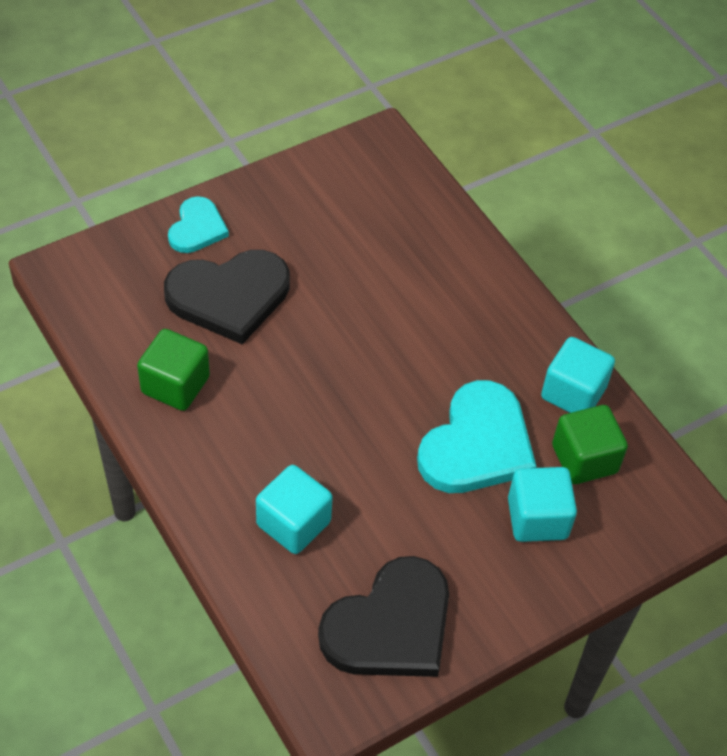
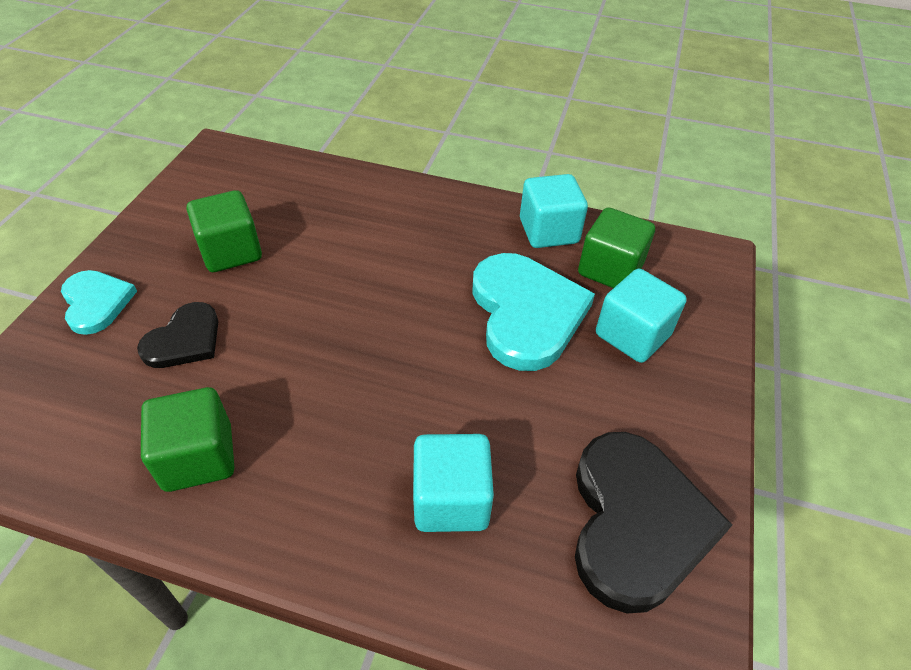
camera: 40 degrees left, 5 degrees down
(229, 296) = (184, 340): black heart -> black heart, size x0.56
(315, 245) = (231, 252): none -> green cube

